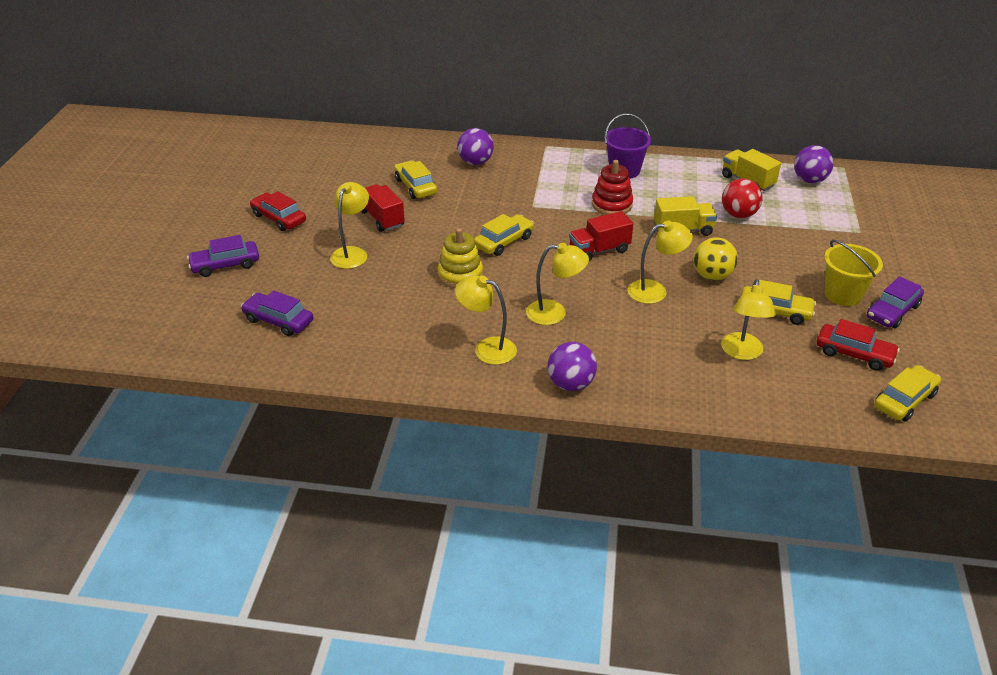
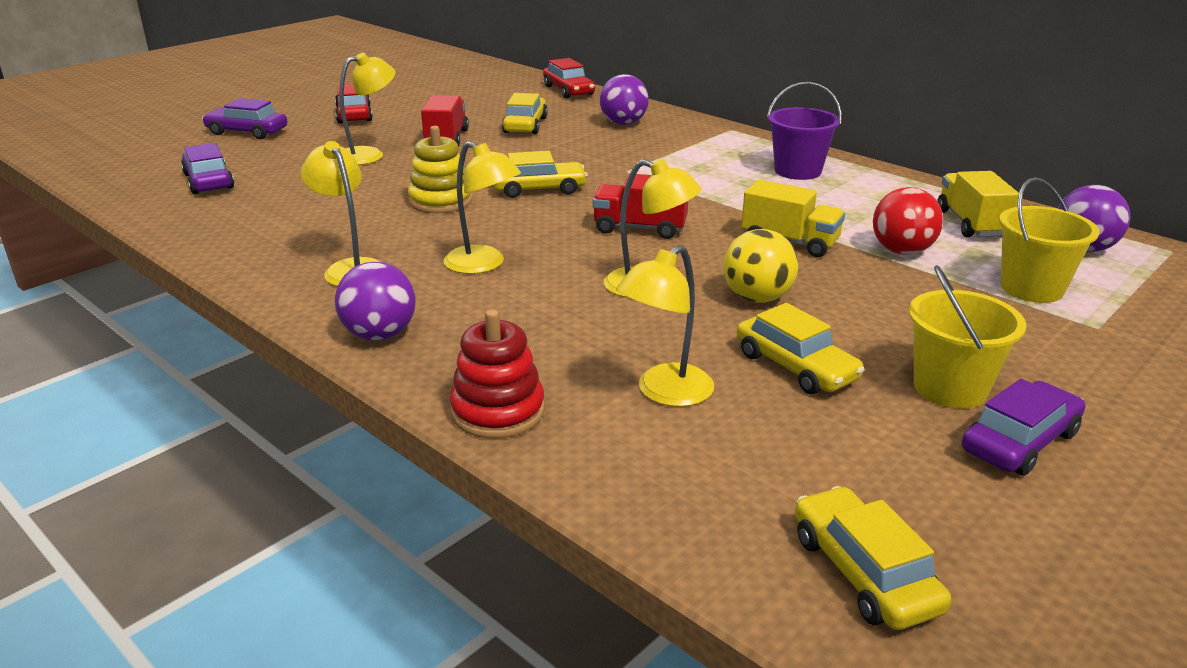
camera: 35 degrees right, 10 degrees down
(612, 204) = (729, 194): red stacking toy -> red stacking toy (498, 411)
(814, 218) = (1031, 288): none -> yellow bucket
(854, 354) = (858, 468): red car -> red car (568, 90)
(892, 311) = (1020, 442): purple car -> purple car turned 150 degrees clockwise
(904, 400) = (864, 572): yellow car -> yellow car turned 105 degrees counterclockwise

